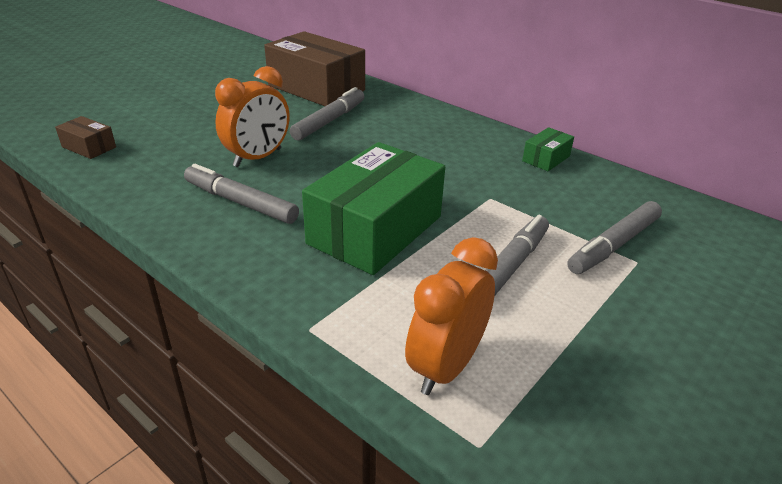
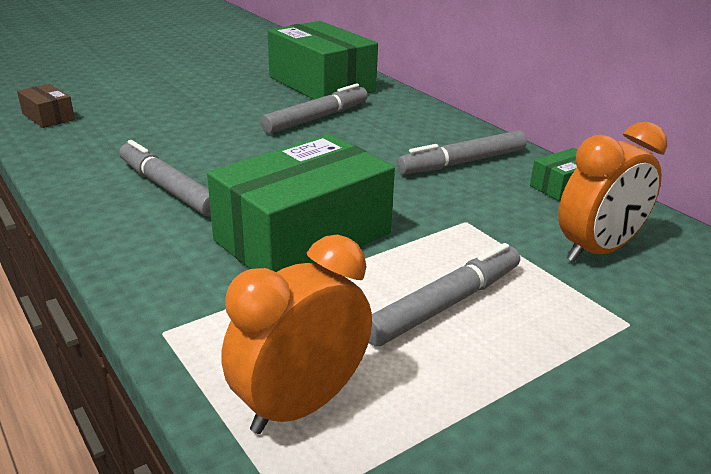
camera: 15 degrees right, 5 degrees down
(258, 158) = (214, 146): orange clock -> orange clock (597, 250)
(316, 88) = (321, 84): brown box -> green box
(613, 245) = (605, 298): grey marker -> grey marker (462, 162)

